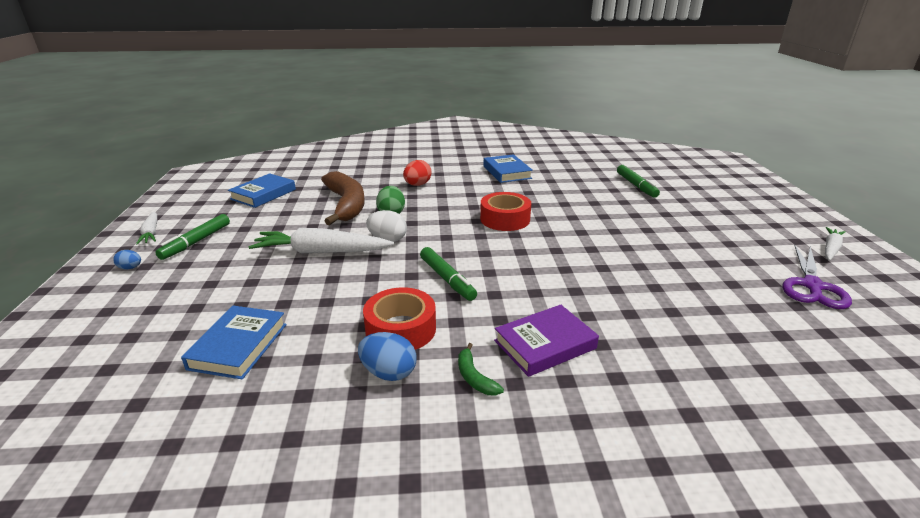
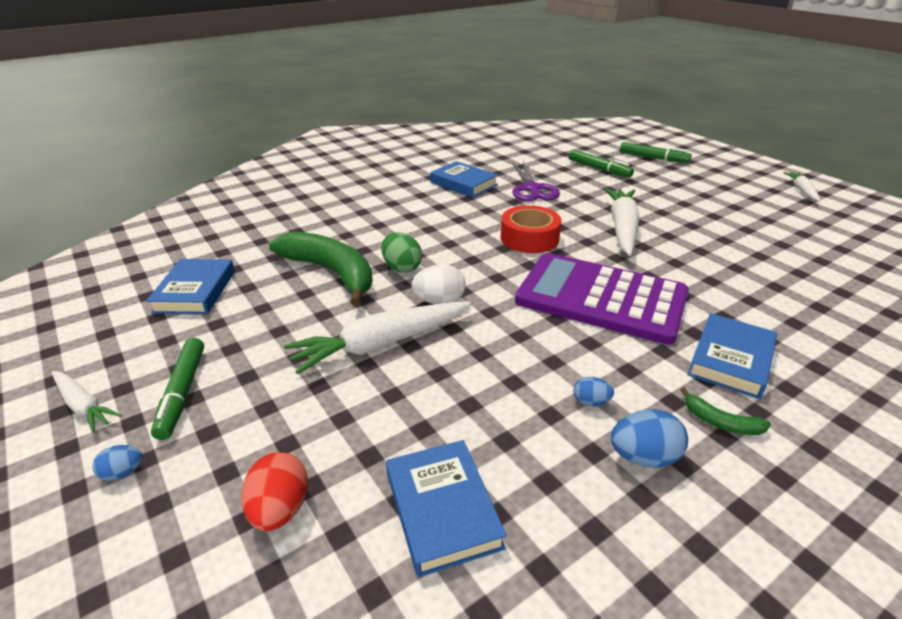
camera: 30 degrees left, 5 degrees up
(346, 204) = (331, 272): brown banana -> green banana
(401, 329) = (590, 402): red tape -> blue egg
(417, 185) = (386, 223): red egg -> red egg (280, 509)
(447, 279) = (561, 325): green marker -> green marker (653, 158)
(502, 272) = (601, 298): none -> purple calculator
(545, 344) = (730, 360): purple book -> blue book
(592, 231) = (622, 228): none -> white carrot
(812, 286) = (830, 228): purple scissors -> purple scissors (532, 189)

